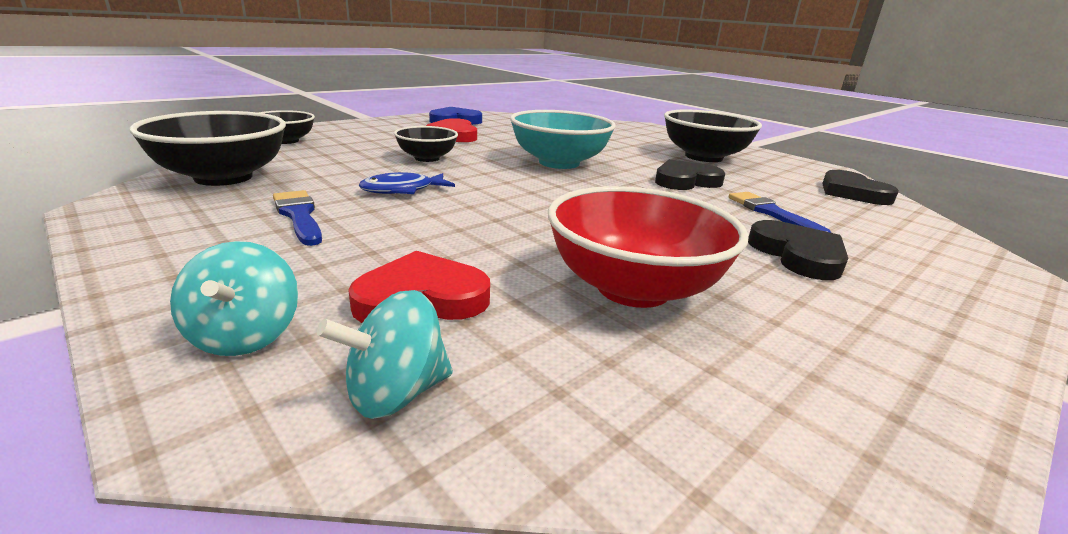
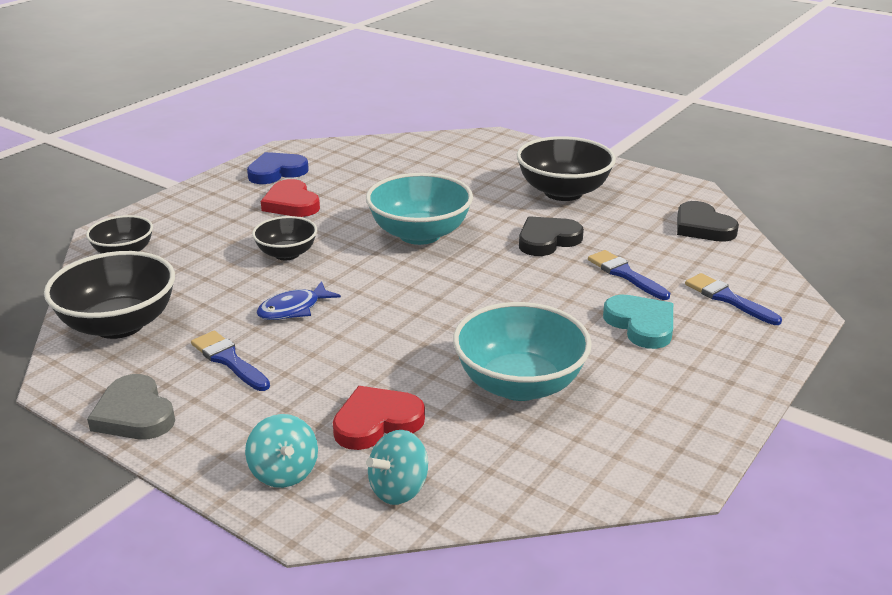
camera: 10 degrees left, 5 degrees up
(141, 243) = (134, 414): none -> grey heart
(633, 288) = (519, 384): red bowl -> turquoise bowl
(798, 255) = (641, 325): black heart -> turquoise heart
(905, 248) = (727, 298): none -> blue brush

